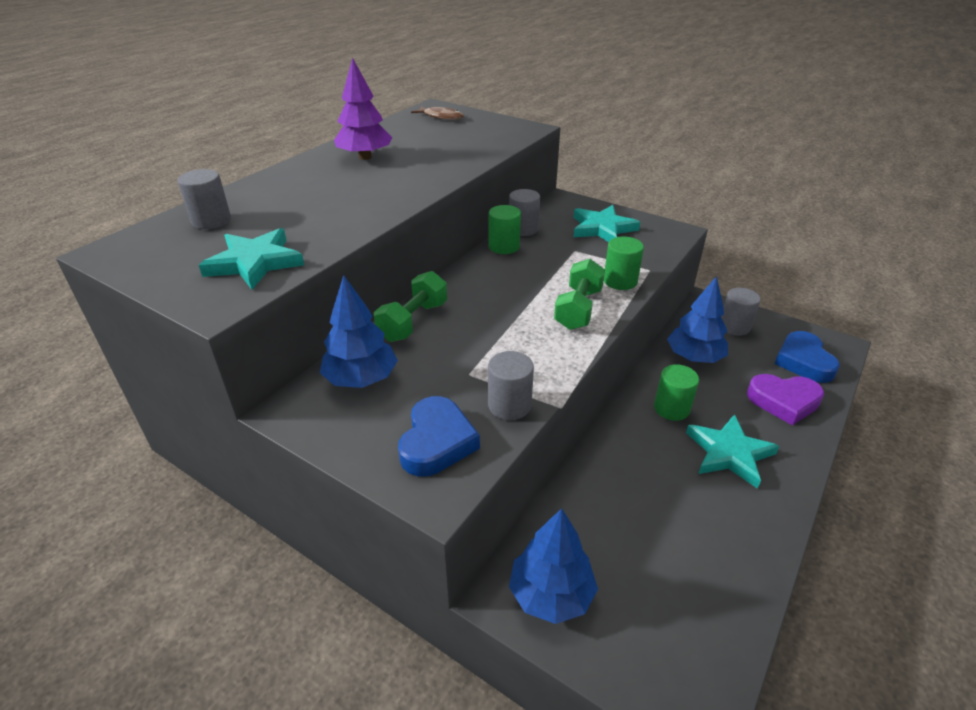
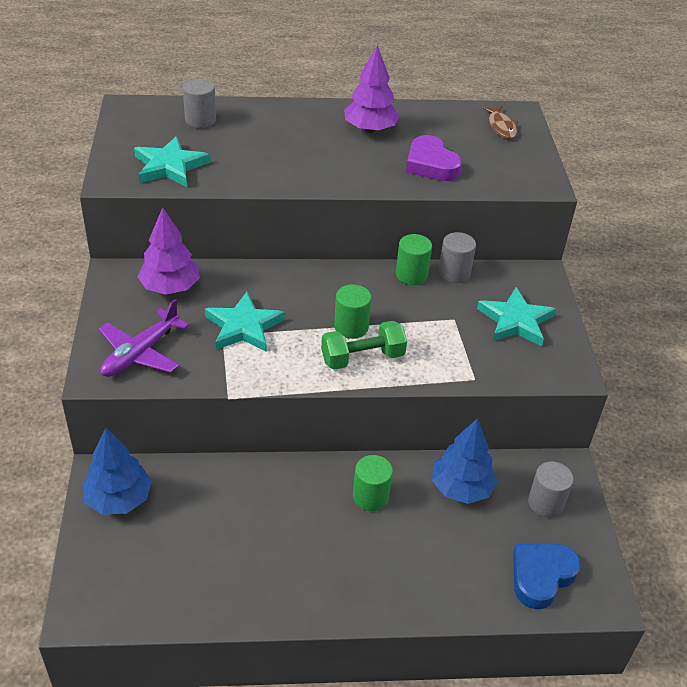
camera: 50 degrees right, 5 degrees up
(361, 379) = (170, 287): blue tree -> purple tree
(413, 321) = (256, 278): green dumbbell -> none
(437, 442) = (141, 353): blue heart -> purple plane
(509, 405) = (206, 370): grey cylinder -> none
(620, 281) = (433, 367): green cylinder -> green cylinder (351, 327)
(729, 453) = (347, 555): turquoise star -> turquoise star (243, 327)
(783, 401) = (457, 576): purple heart -> purple heart (431, 164)

